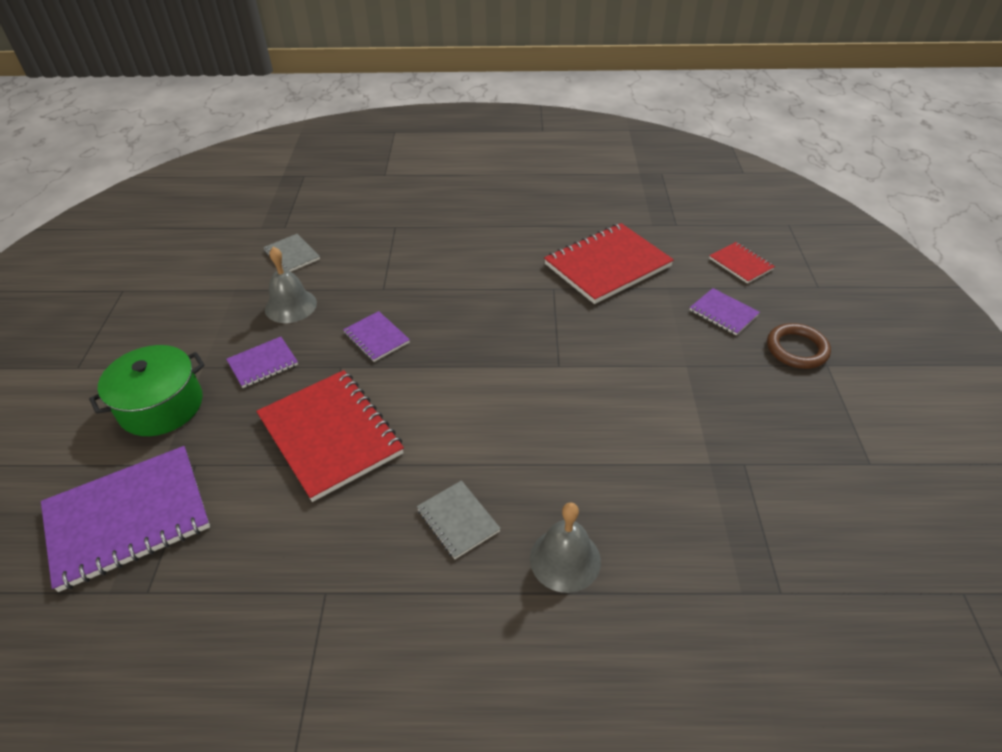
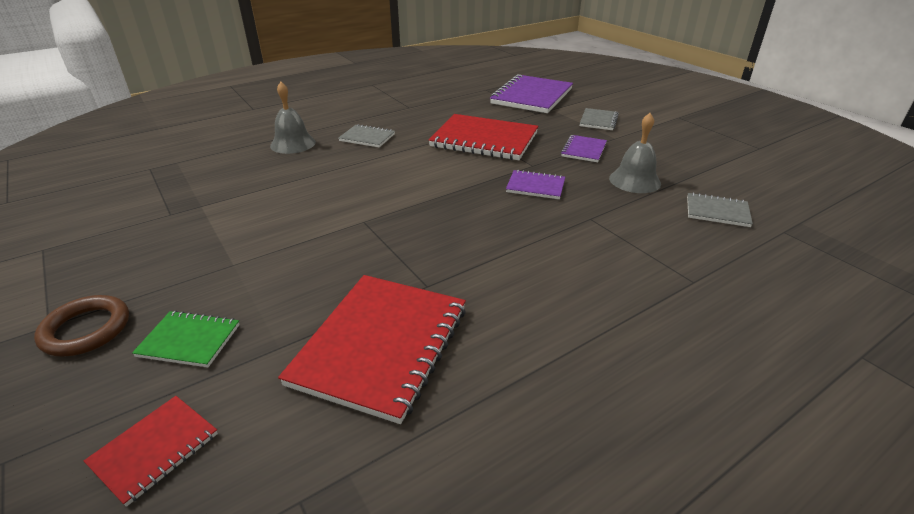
camera: 145 degrees right, 10 degrees down
(161, 406) = (598, 121): green pot -> grey notebook
(723, 313) = (189, 340): purple notebook -> green notebook
(740, 264) = (155, 449): red notebook -> red notebook turned 75 degrees counterclockwise

